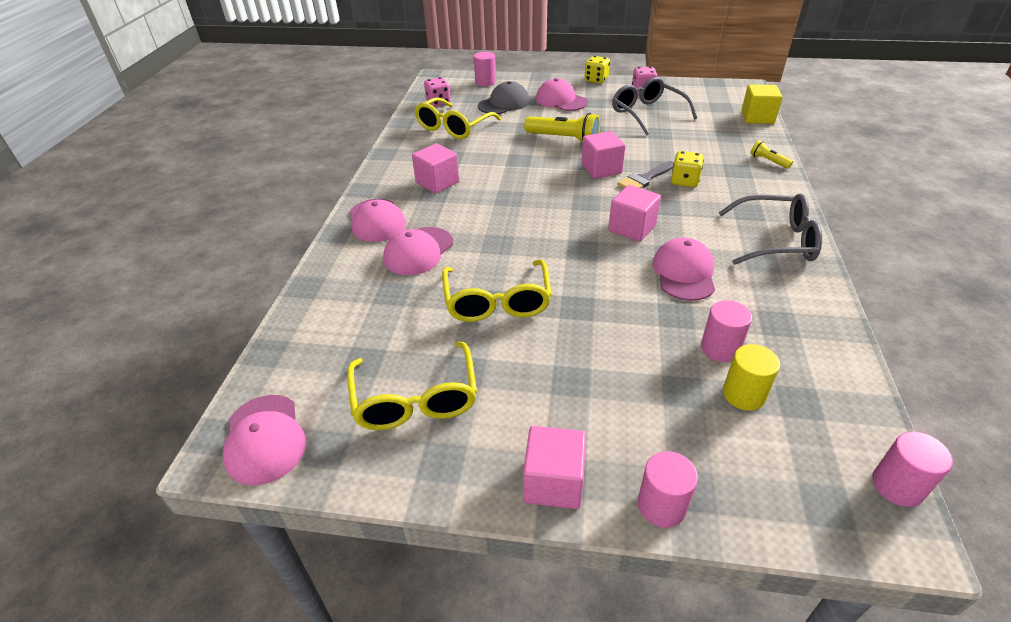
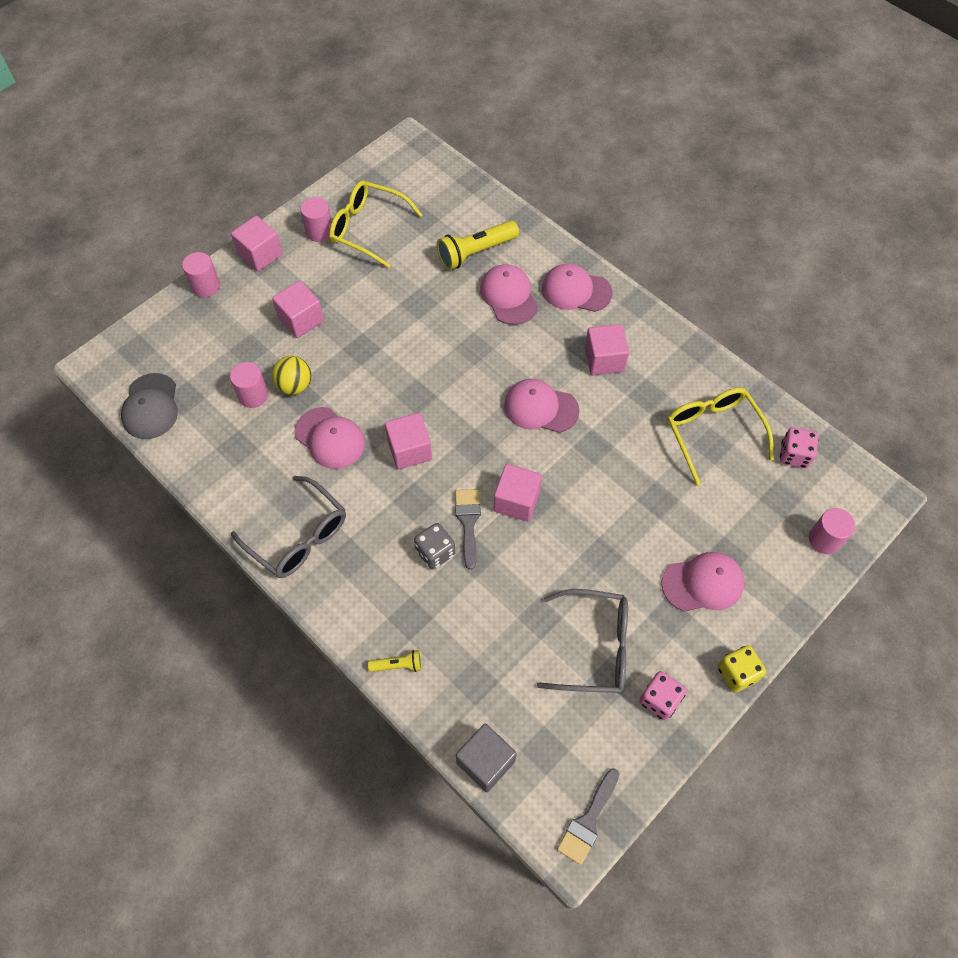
camera: 125 degrees right, 20 degrees up
(264, 439) = (402, 160): pink cap -> pink cap (540, 408)
(497, 302) = (409, 309): yellow glasses -> none
(504, 103) = (740, 518): grey cap -> grey cap (150, 406)
(564, 139) = (603, 514): yellow flashlight -> yellow flashlight (476, 252)
(598, 372) = (301, 319): none -> pink cube
(671, 326) = (295, 385): none -> yellow ball
(684, 181) = (435, 552): yellow dice -> grey dice
(728, 87) = (588, 821): none -> grey brush
(743, 394) = (216, 375): yellow cylinder -> none
(757, 117) = (485, 762): yellow cube -> grey cube
(776, 241) = (299, 537): grey glasses -> grey glasses turned 90 degrees counterclockwise
(897, 486) = (109, 389): pink cylinder -> pink cylinder (319, 232)

